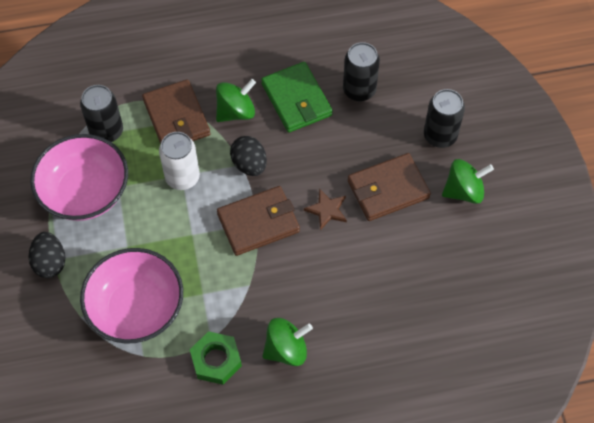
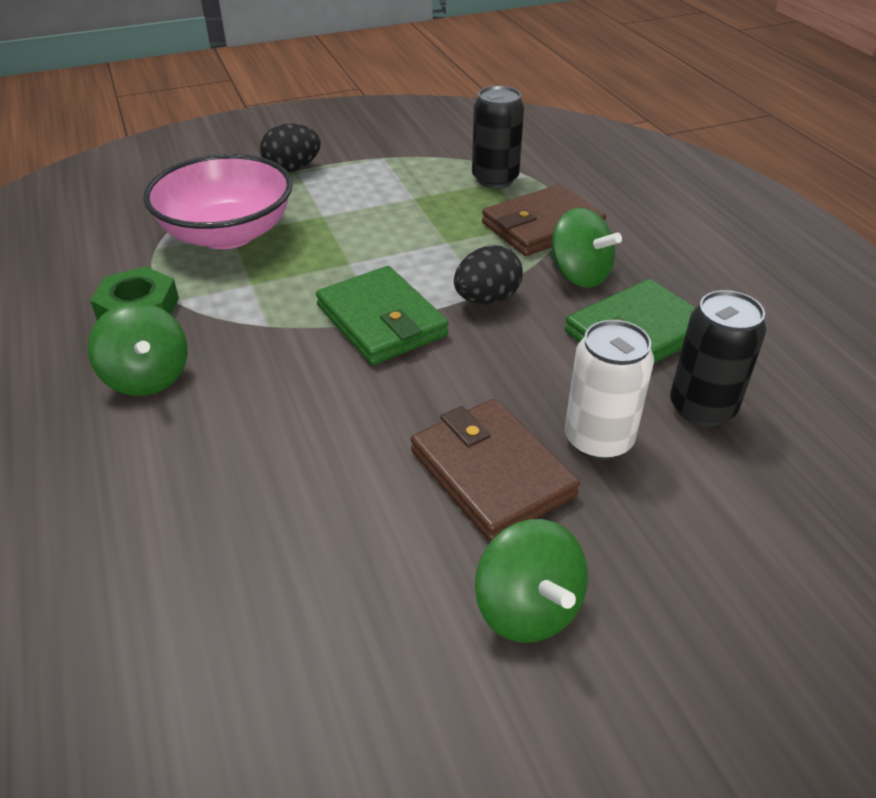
camera: 80 degrees right, 20 degrees down
(85, 192) = (398, 177): pink bowl -> none
(182, 177) = (443, 243): white can -> white can (598, 440)
(258, 223) = (381, 320): brown wallet -> green wallet
(327, 210) = (423, 394): brown star -> none
(440, 136) = (657, 547): black can -> none

